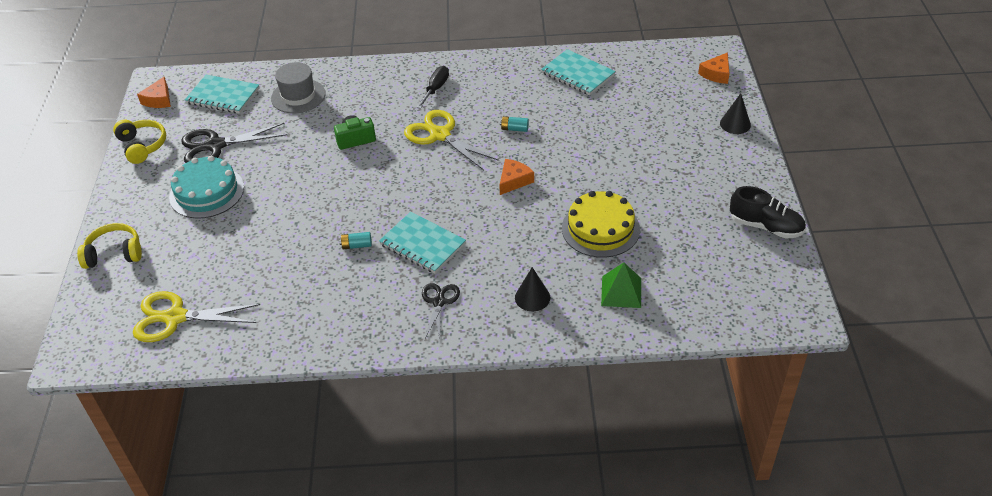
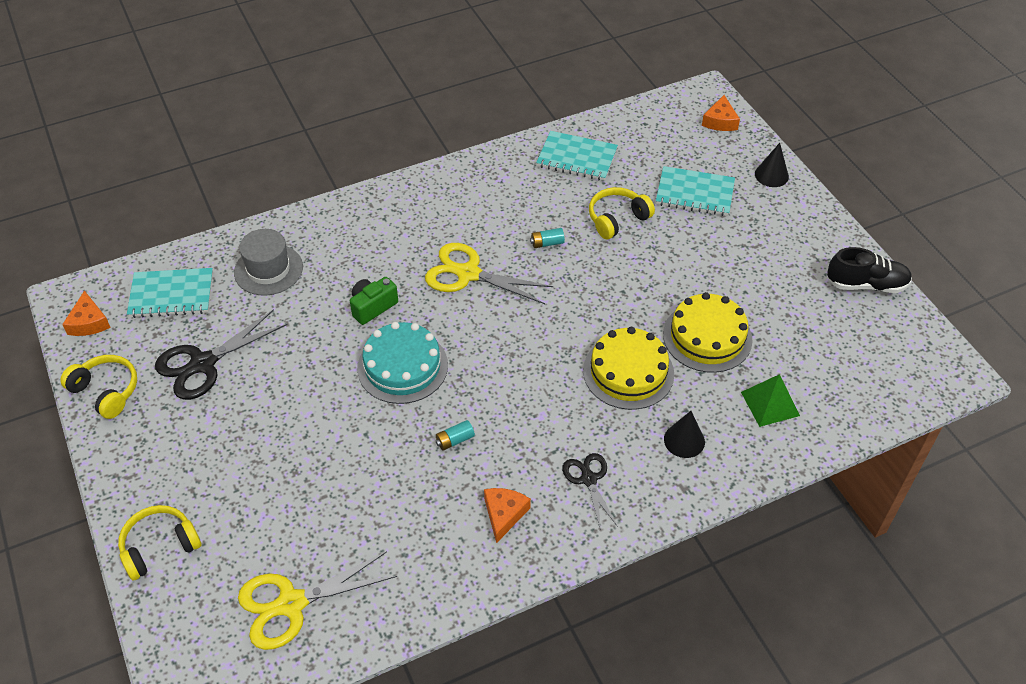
camera: 25 degrees left, 5 degrees up
(207, 192) = (230, 428): turquoise cake -> turquoise cake (402, 366)
(422, 244) = (529, 415): turquoise notebook -> turquoise notebook (694, 193)
(436, 89) = (429, 217): black screwdriver -> none
(514, 180) = (583, 307): orange cheese -> orange cheese (504, 514)
(519, 236) = (628, 372): none -> yellow cake
(582, 125) = (617, 219): none -> yellow headphones

